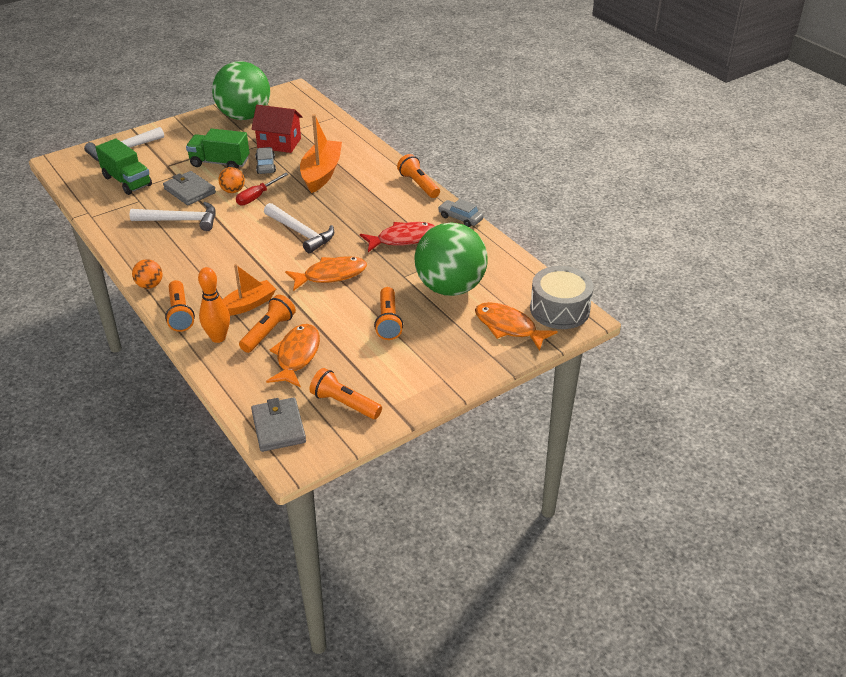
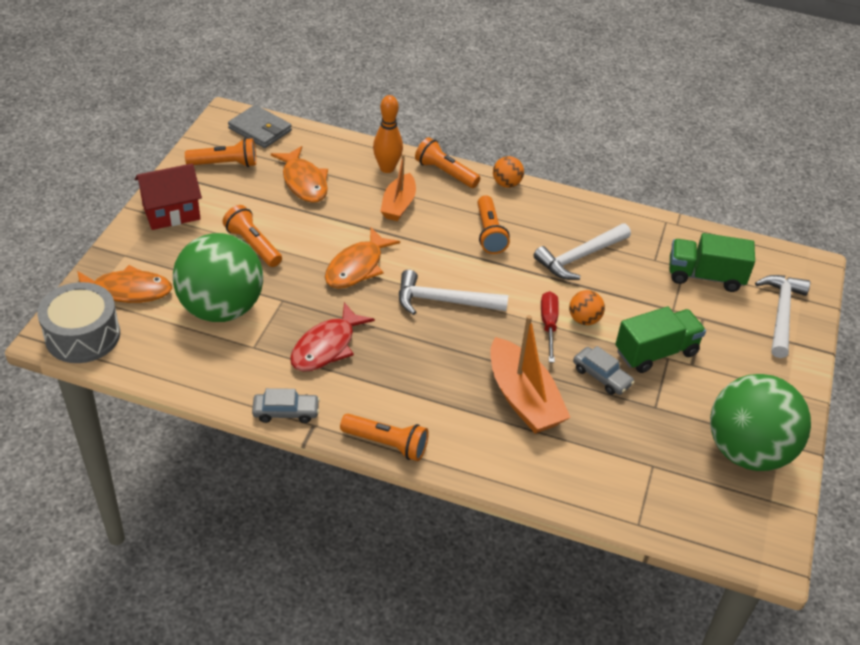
camera: 140 degrees right, 5 degrees up
(189, 191) = (627, 296): grey wallet -> none
(269, 332) = (351, 190): orange flashlight -> orange flashlight (489, 233)
(279, 143) = (637, 424): red house -> red house (171, 212)

